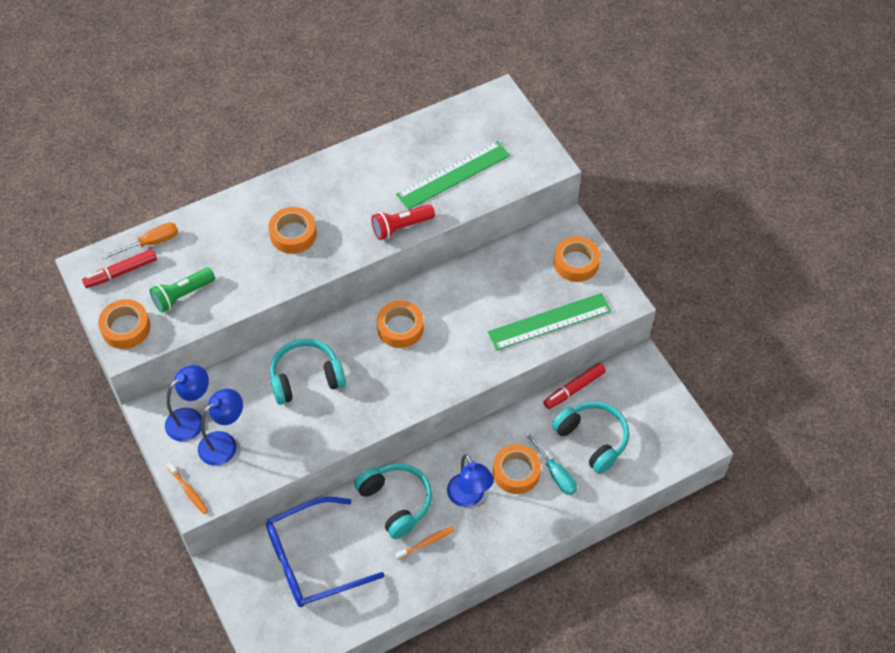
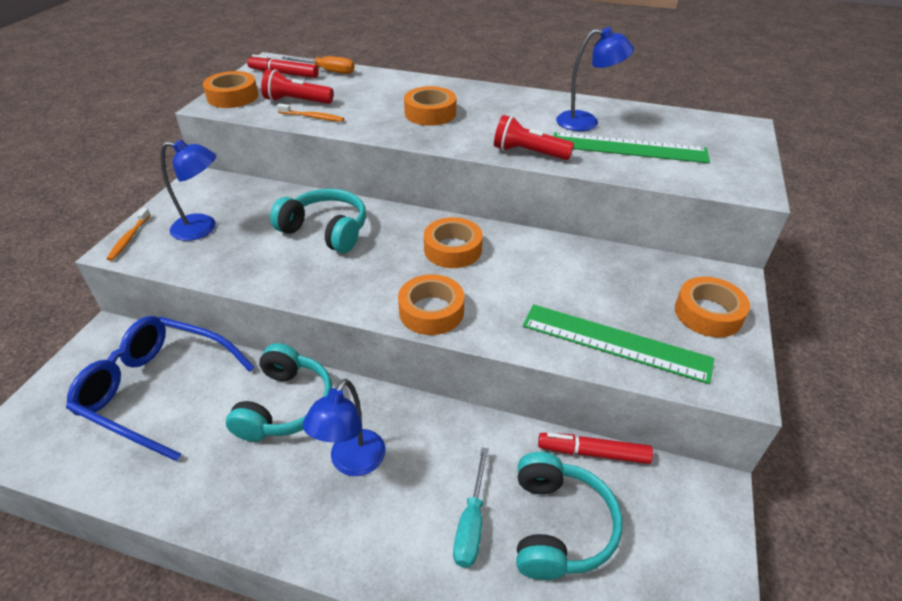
camera: 45 degrees right, 15 degrees down
(182, 295) = (297, 101): green flashlight -> red flashlight
(191, 420) = (211, 200): blue lamp -> blue lamp (586, 122)
(426, 543) = (256, 467): orange toothbrush -> orange toothbrush (312, 117)
(516, 472) = (430, 482): orange tape -> orange tape (431, 311)

